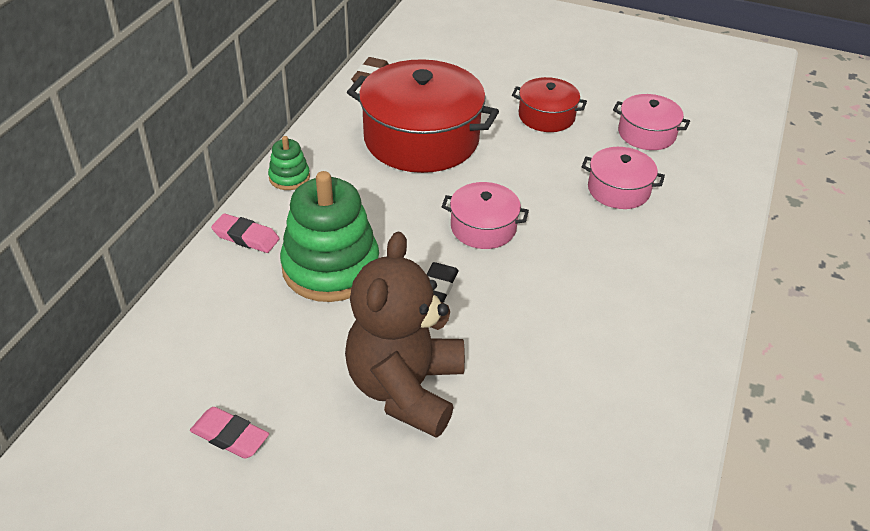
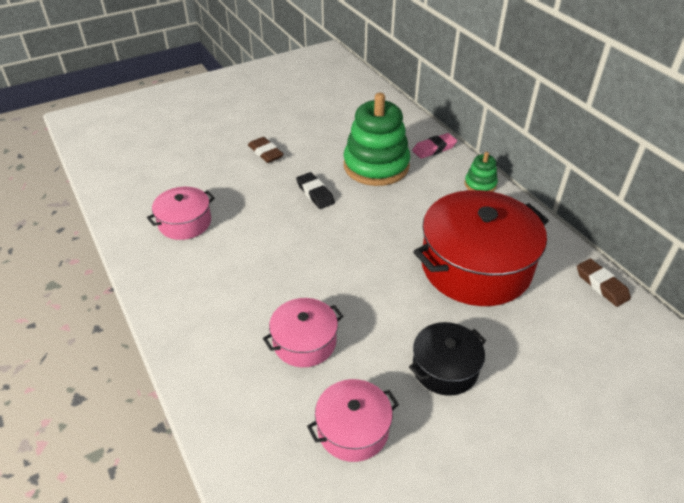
camera: 130 degrees right, 0 degrees up
(230, 436) = (303, 102): pink eraser -> none
(406, 388) = (265, 153): brown teddy bear -> brown eraser
(483, 227) = (344, 241): pink pot -> pink pot (185, 222)
(546, 116) = (445, 368): red pot -> black pot

